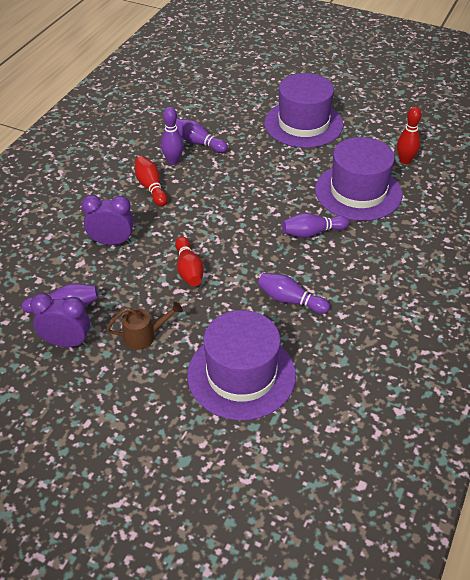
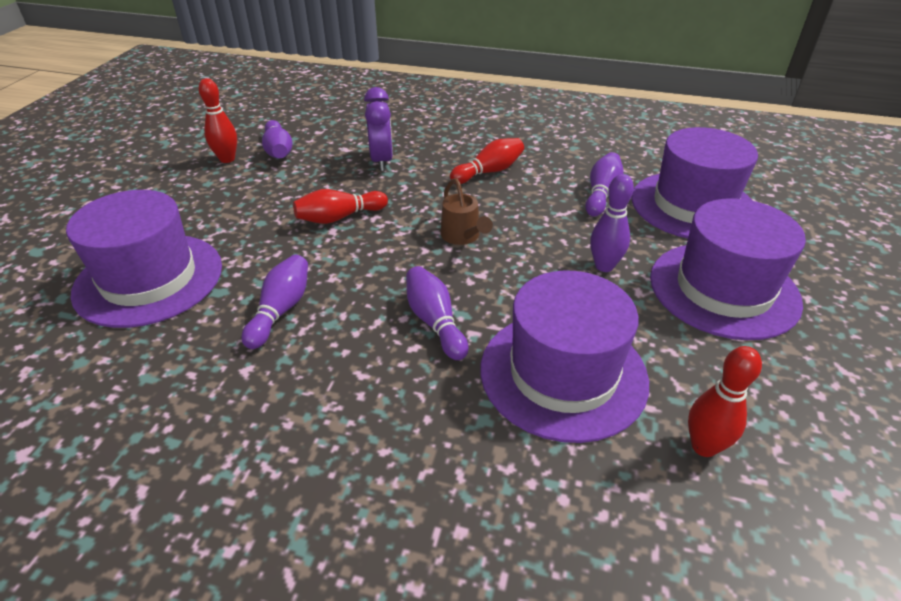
camera: 80 degrees right, 5 degrees down
(66, 342) = (227, 159): purple clock -> red bowling pin
(144, 336) = (229, 202): brown watering can -> brown watering can (462, 237)
(173, 161) = (550, 180): purple bowling pin -> purple bowling pin (604, 266)
(223, 111) = (693, 205): none -> purple hat

